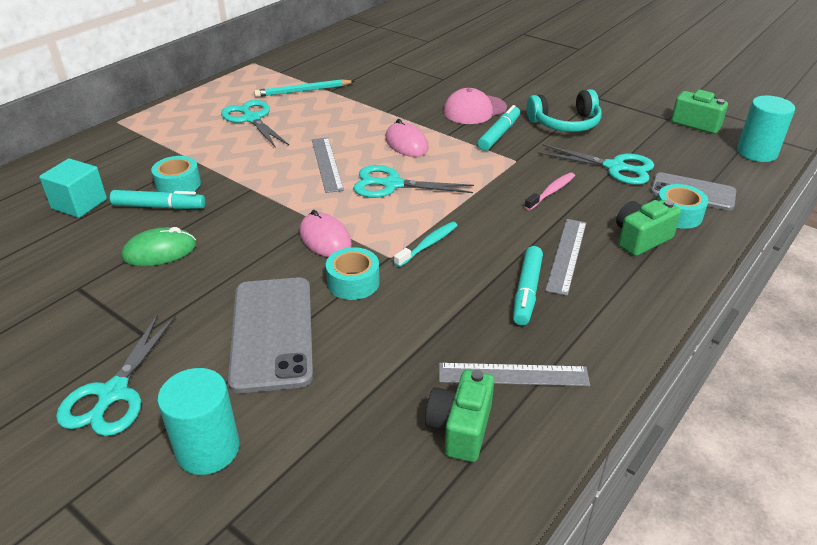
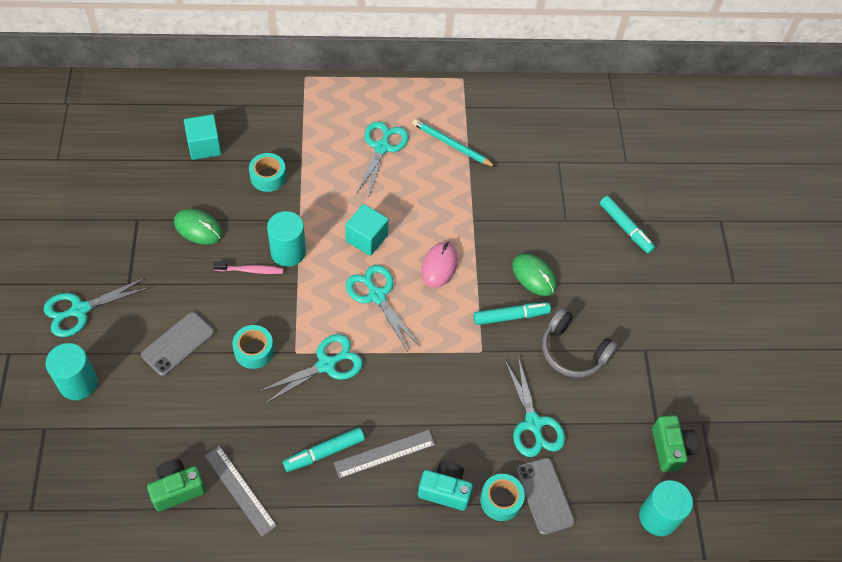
camera: 45 degrees right, 20 degrees up
(159, 207) = (237, 188): turquoise marker -> turquoise marker (625, 228)
(272, 333) = (178, 344): grey phone -> grey phone, size x0.66
(275, 210) = (288, 252): none -> turquoise cylinder
(325, 239) = (283, 303): pink mouse -> none
(326, 164) = (366, 238): grey ruler -> turquoise cube
(428, 244) = (326, 365): turquoise toothbrush -> turquoise scissors
(474, 110) = (534, 276): pink cap -> green mouse
(551, 192) = (457, 400): pink toothbrush -> pink toothbrush (251, 270)
(565, 123) = (573, 352): turquoise headphones -> grey headphones
(641, 239) = (445, 490): green camera -> turquoise camera

